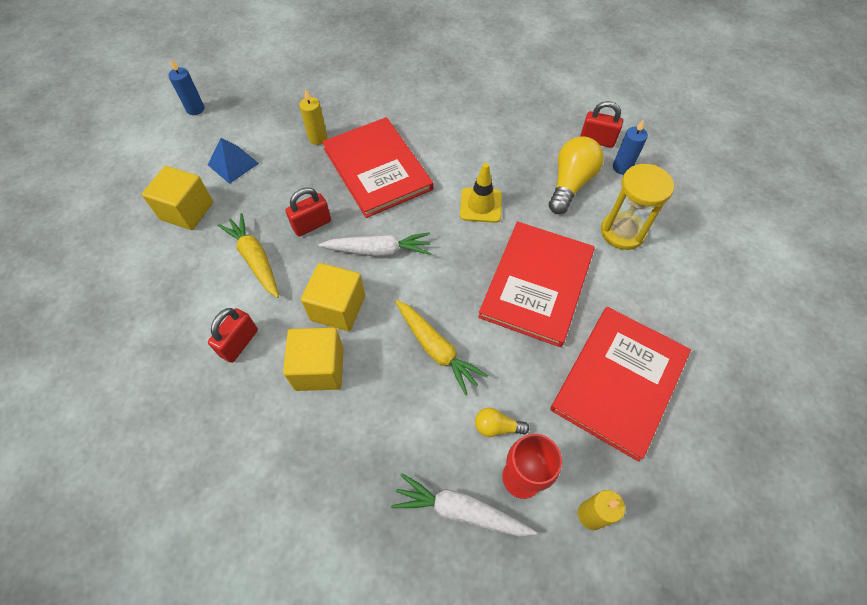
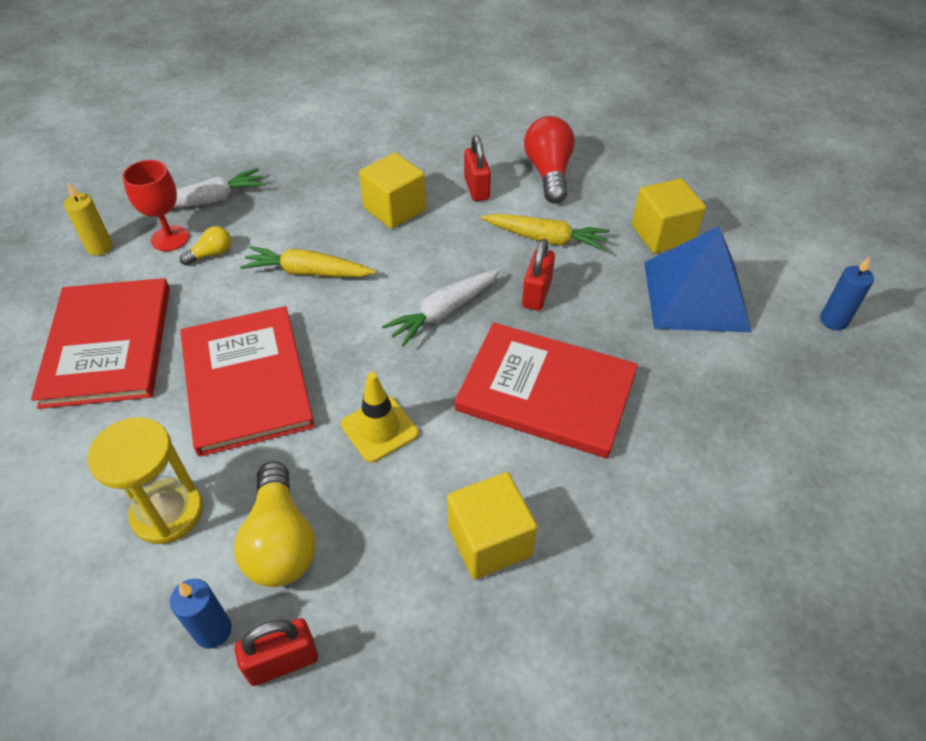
camera: 140 degrees right, 10 degrees down
(173, 317) = (549, 173): none -> red light bulb
(233, 164) = (696, 295): blue pyramid -> blue pyramid, size x1.87
(318, 138) = (659, 381): yellow candle -> none
(338, 308) = (427, 250): yellow cube -> yellow cube (489, 541)

